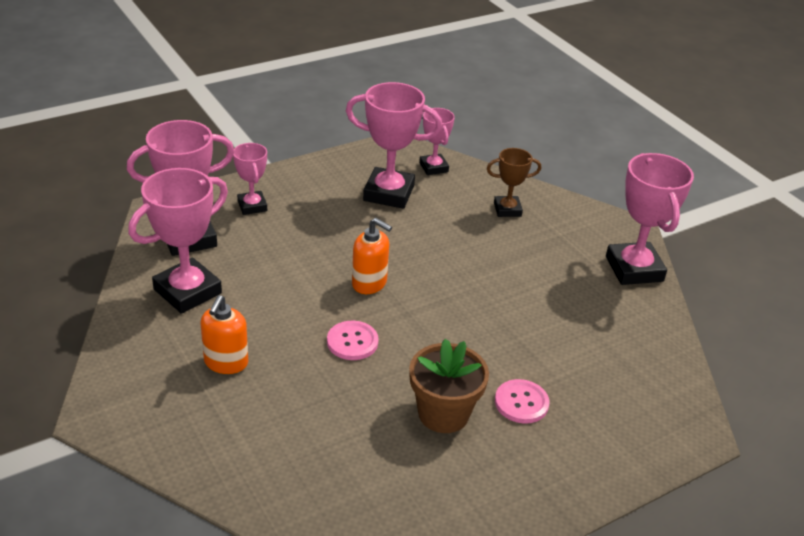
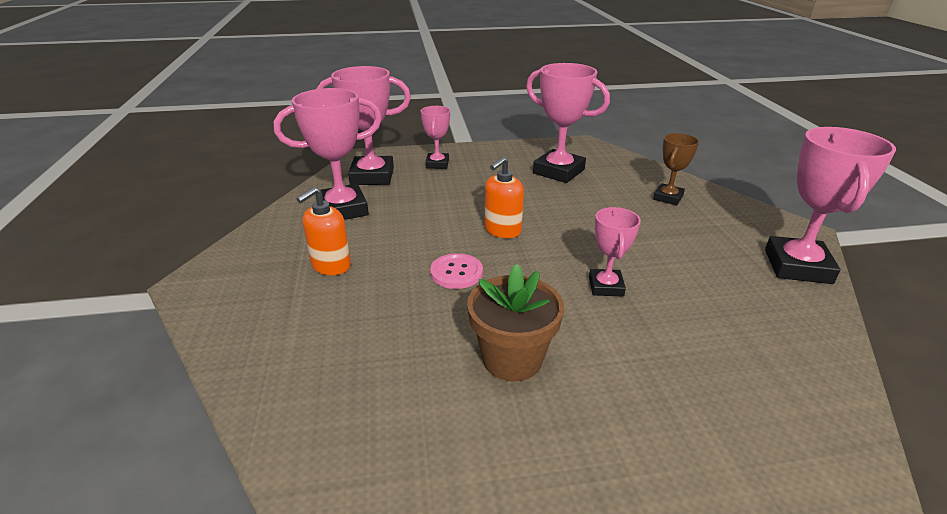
camera: 25 degrees right, 5 degrees down
(369, 283) = (502, 230): orange soap dispenser -> orange soap dispenser turned 75 degrees clockwise
(433, 167) = (609, 160): pink trophy -> pink trophy (606, 286)
(507, 209) = (668, 197): brown trophy -> brown trophy turned 75 degrees counterclockwise
(521, 403) = (610, 369): pink button -> none

